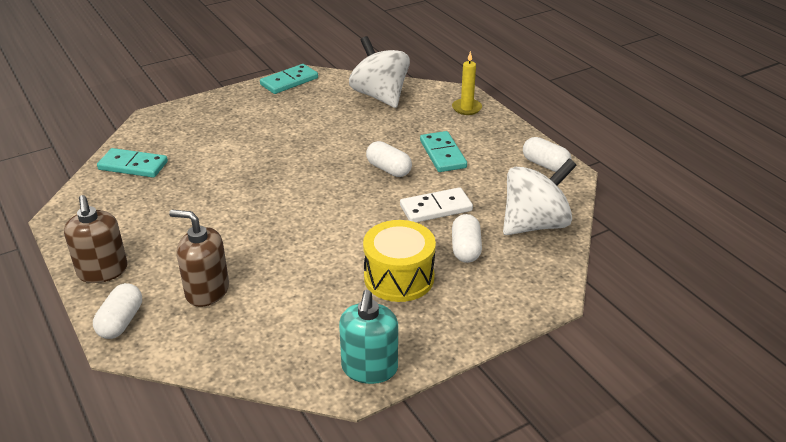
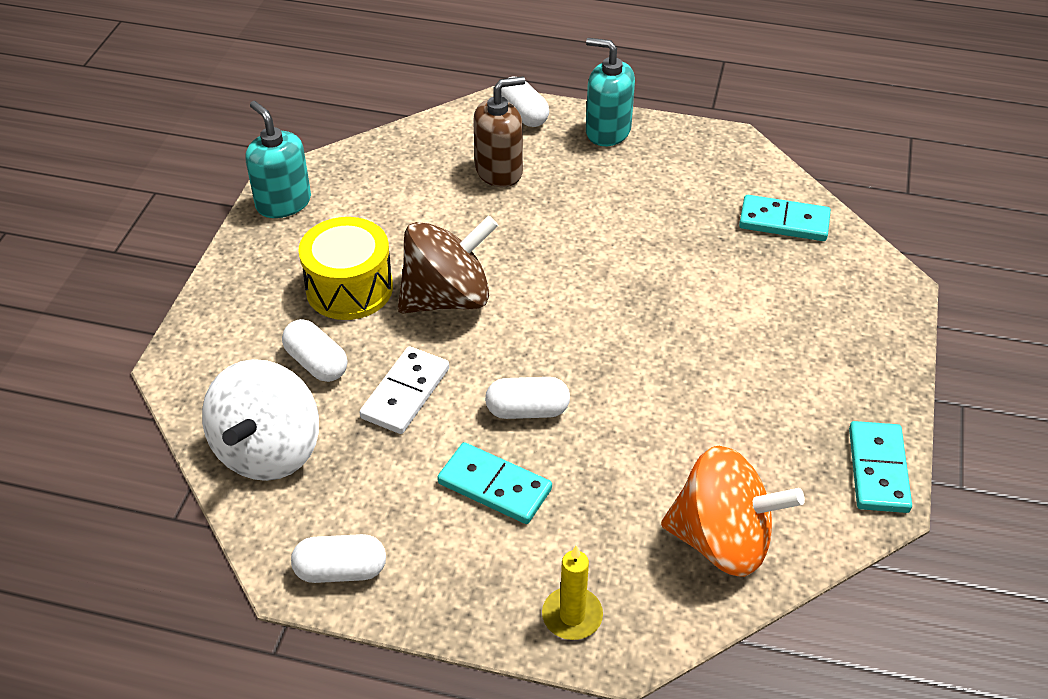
camera: 135 degrees right, 10 degrees up
(102, 271) = (607, 131): brown soap dispenser -> turquoise soap dispenser
(133, 166) = (784, 221): turquoise domino -> turquoise domino turned 45 degrees clockwise
(352, 237) = (447, 298): none -> brown spinning top
(380, 96) = (722, 541): white spinning top -> orange spinning top

